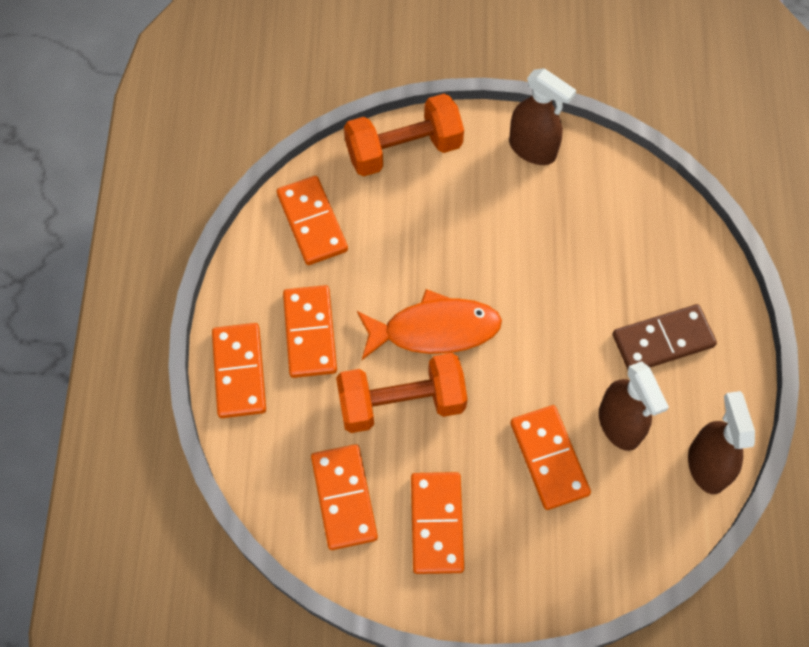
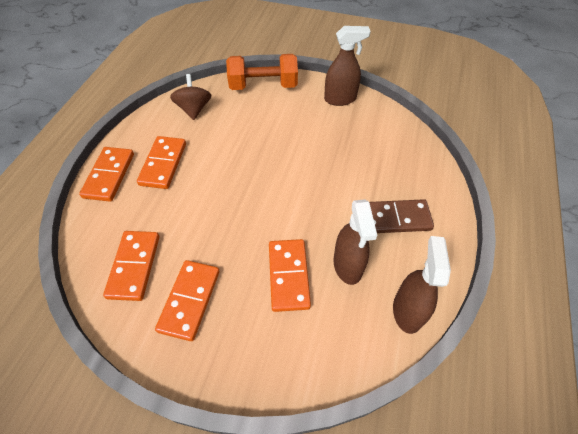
camera: 15 degrees right, 10 degrees down
(312, 222) = (194, 109): orange domino -> brown spinning top
(401, 403) = (201, 216): orange dumbbell -> none
(434, 330) = (241, 179): orange fish -> none
(532, 149) = (340, 99): brown spray bottle -> brown spray bottle turned 60 degrees counterclockwise

